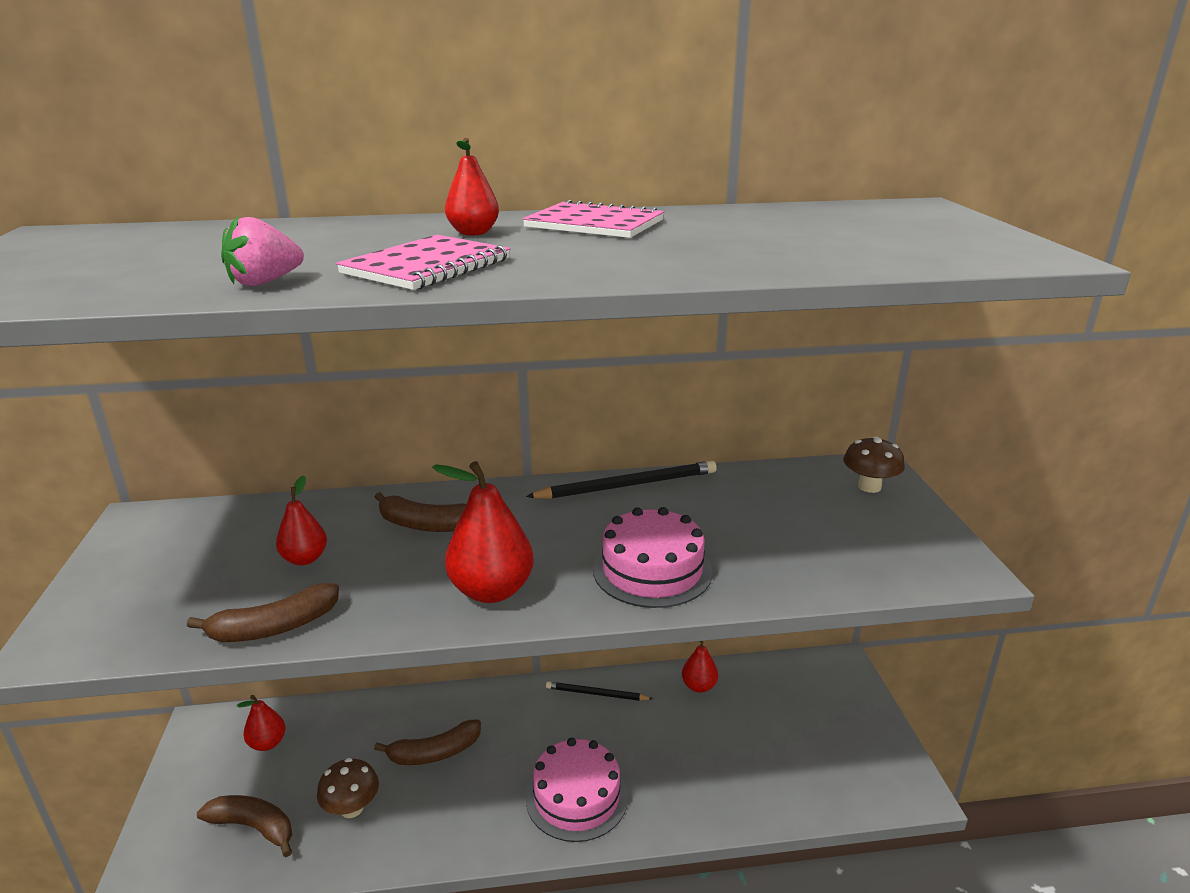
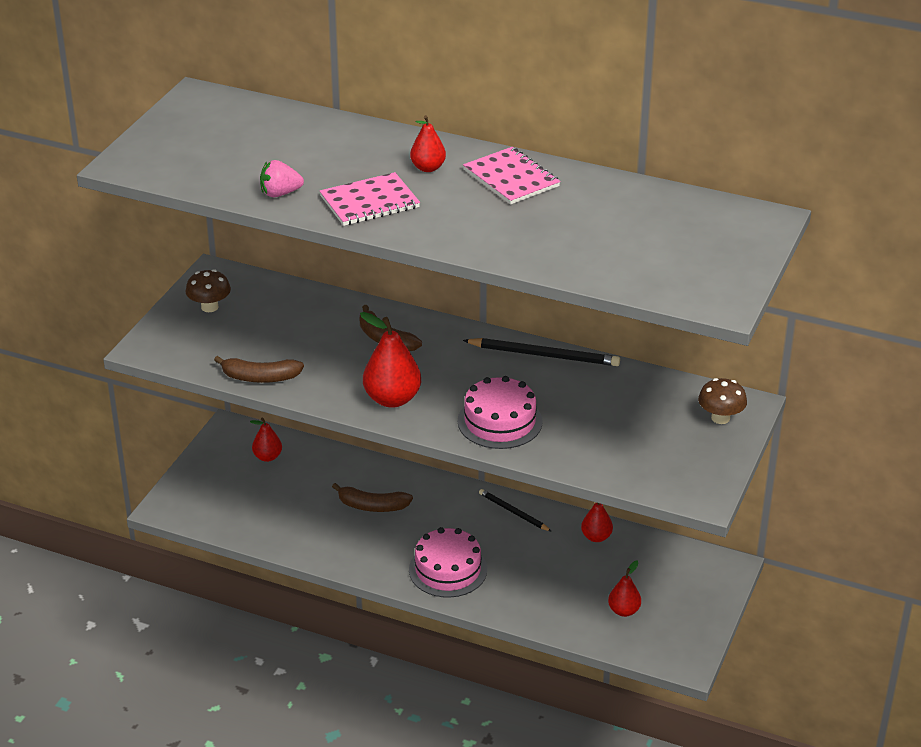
camera: 30 degrees right, 10 degrees up
(253, 827) = (237, 505): brown banana -> none
(305, 559) = (298, 338): red pear -> red pear (624, 611)
(352, 808) = (301, 518): brown mushroom -> brown mushroom (209, 307)

